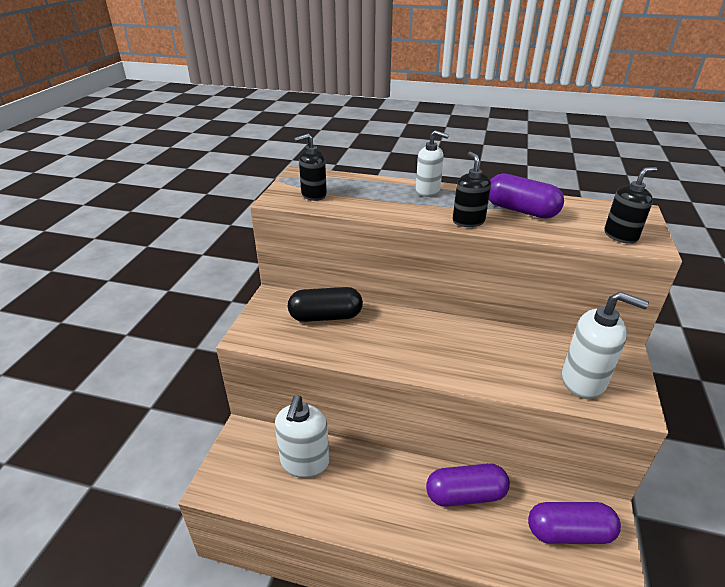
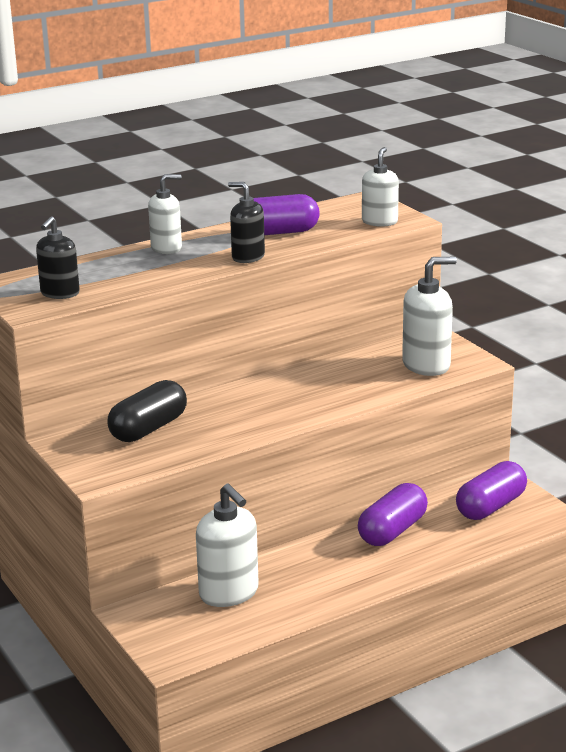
camera: 45 degrees left, 10 degrees down
(620, 236) = (379, 222): black soap dispenser -> white soap dispenser

